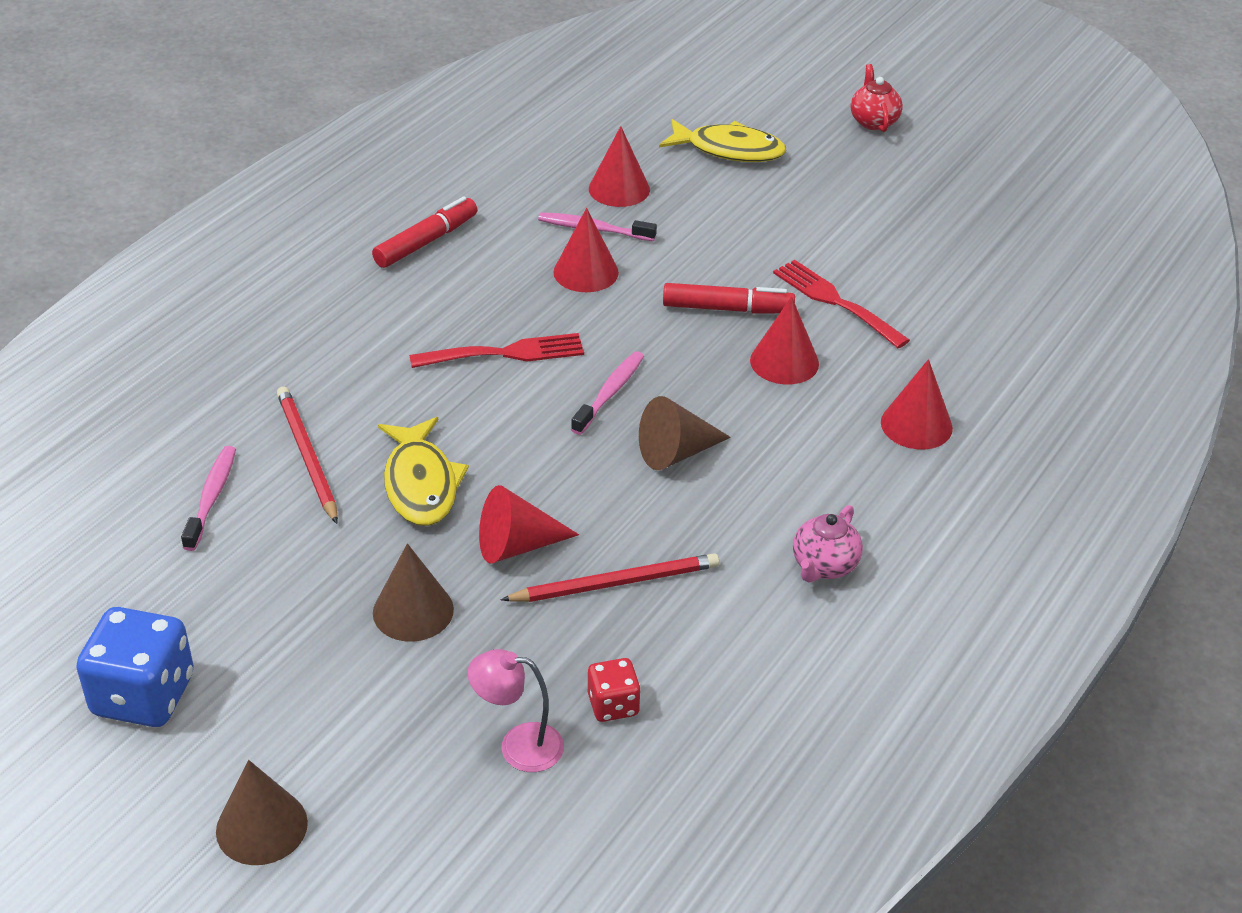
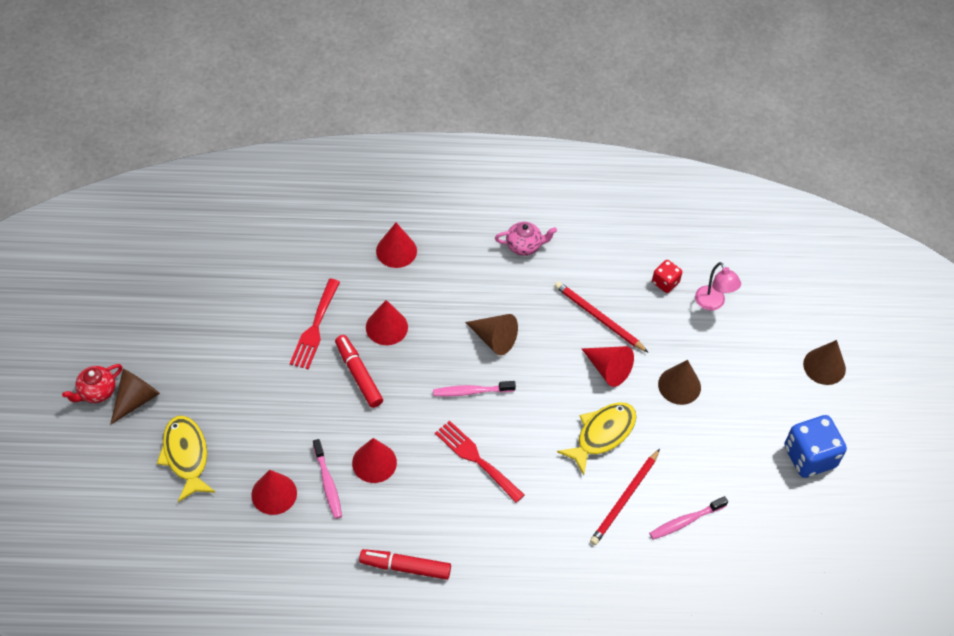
camera: 125 degrees left, 15 degrees up
(840, 142) = (136, 399): none -> brown cone

